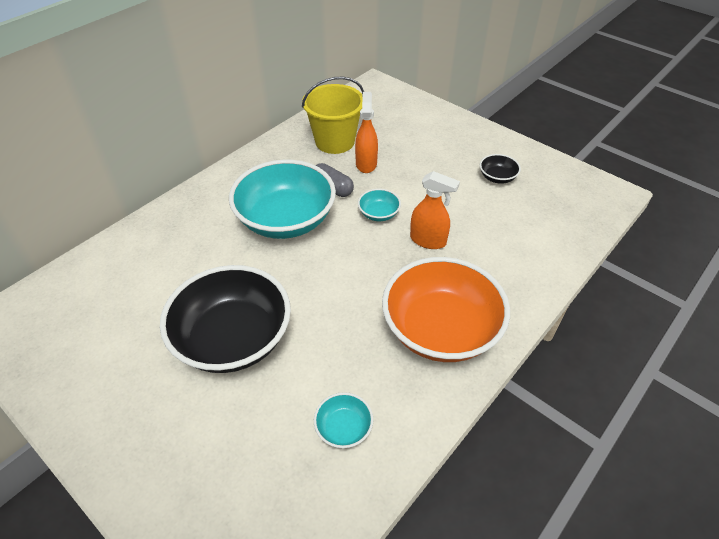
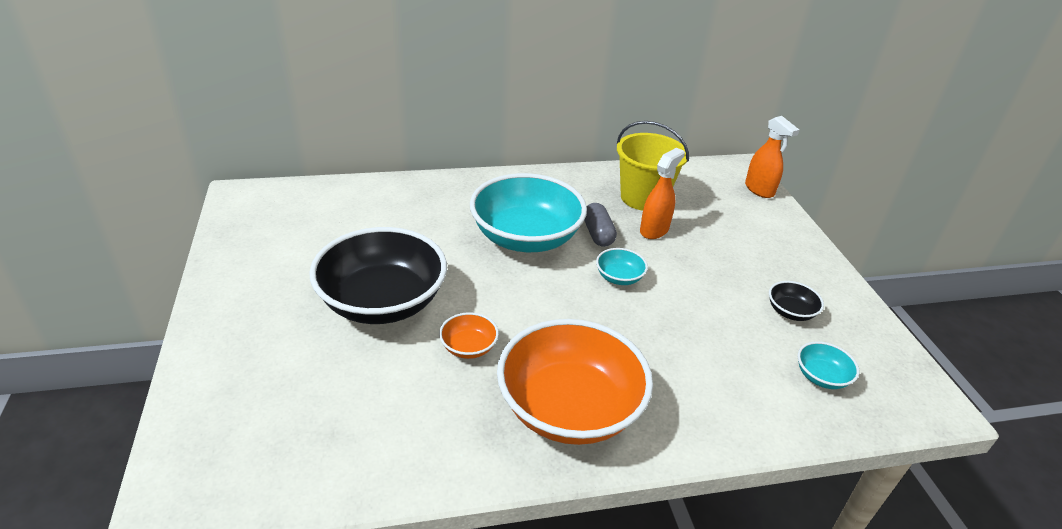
camera: 35 degrees right, 10 degrees down
(334, 331) = (468, 347): none -> orange bowl
(343, 428) = (391, 427): turquoise bowl -> turquoise bowl (821, 377)
(428, 240) = (644, 326): orange spray bottle -> orange spray bottle (759, 190)

